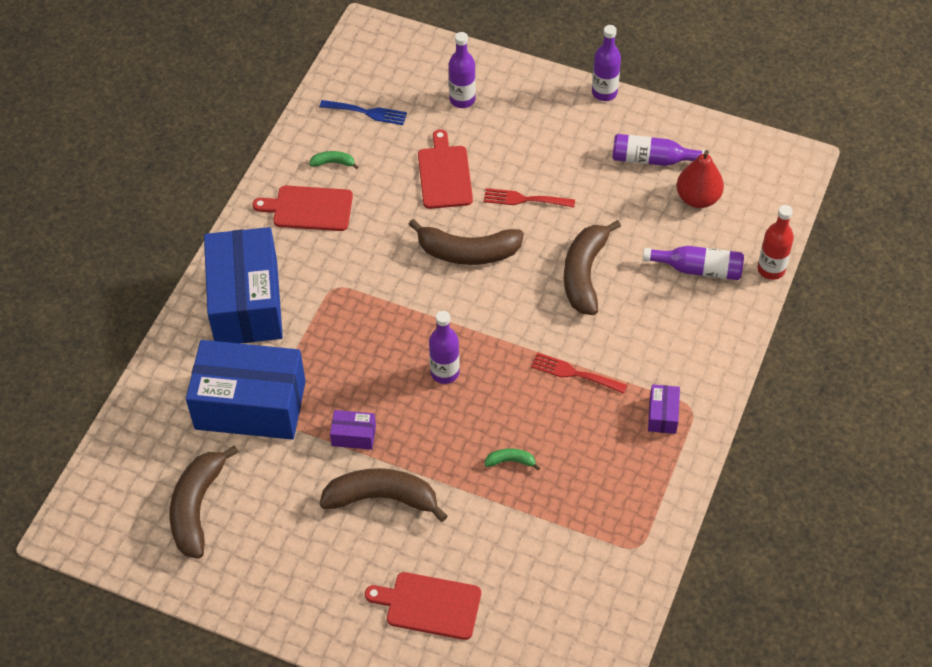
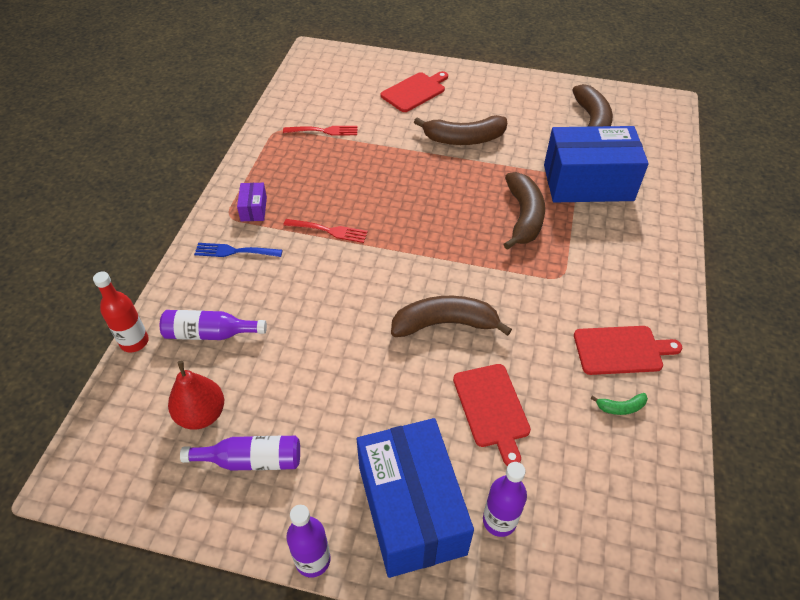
camera: 170 degrees right, 5 degrees down
(246, 302) = (633, 255): blue box -> blue box (411, 509)
(354, 435) = (499, 172): purple box -> none
(367, 112) = (611, 483): blue fork -> blue fork (234, 251)
(429, 605) = (415, 91): red cutting board -> red cutting board turned 45 degrees counterclockwise
(445, 372) = (440, 220): purple bottle -> none
(510, 461) = (374, 168): green banana -> none
(524, 199) = (397, 388): red fork -> red fork (324, 131)
(584, 274) = (325, 315): brown banana -> brown banana (523, 216)

